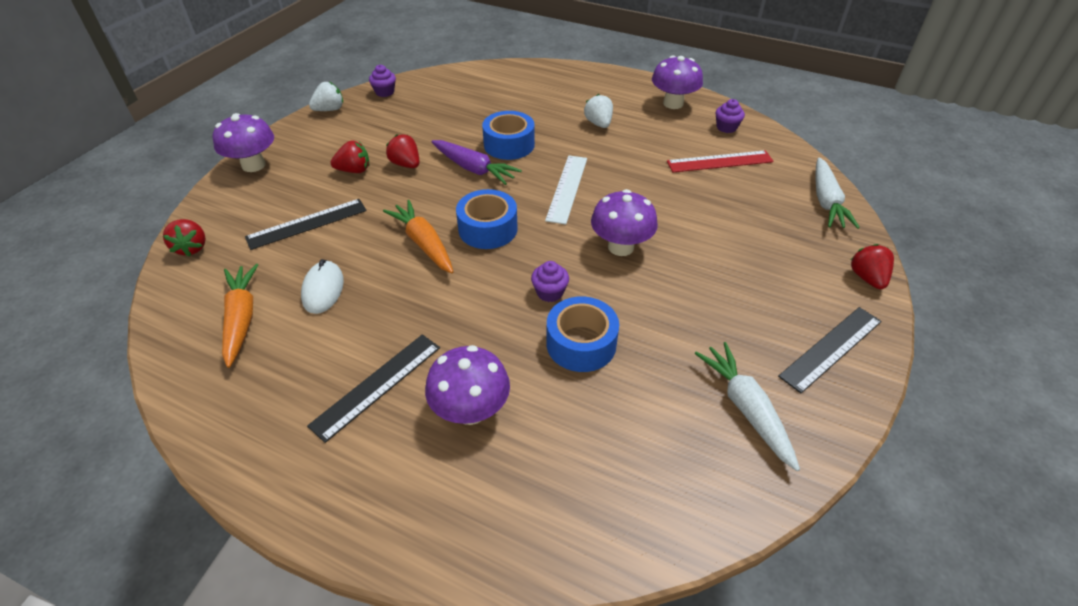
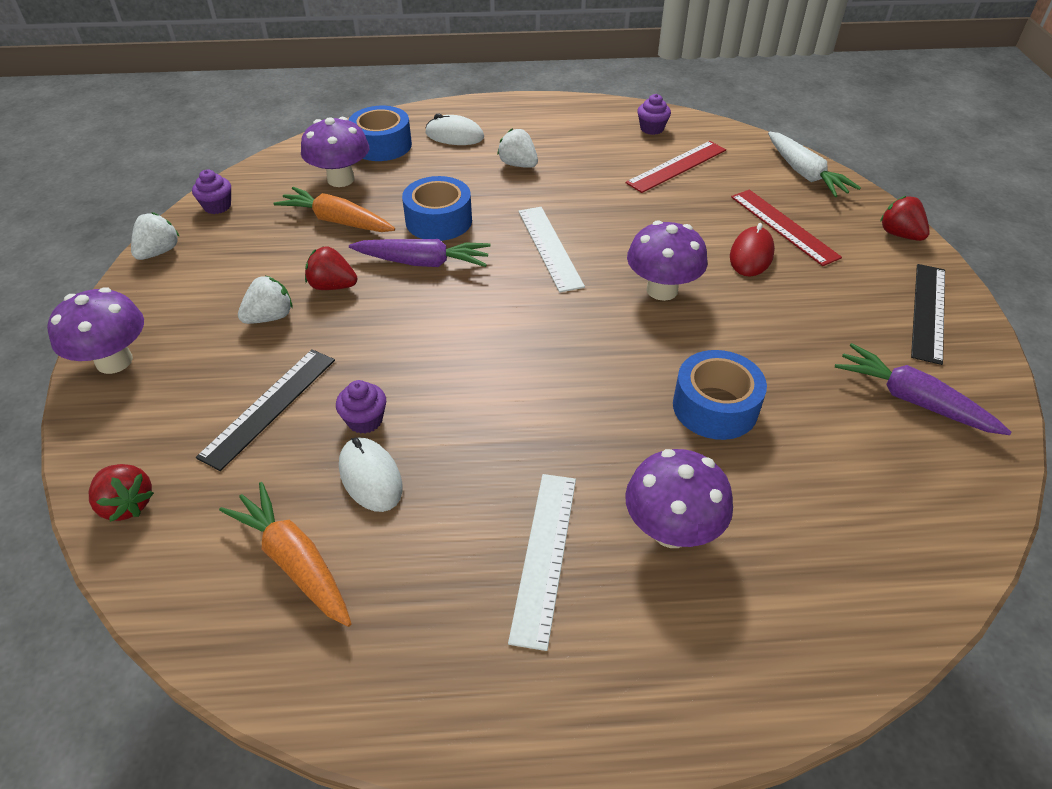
camera: 30 degrees left, 0 degrees up
(354, 170) = (270, 317): red strawberry -> white strawberry
(377, 385) = (544, 555): black ruler -> white ruler
(423, 243) = (444, 371): orange carrot -> orange carrot (337, 221)
(488, 229) = (504, 325): blue tape -> blue tape (382, 145)
(549, 292) = (635, 367): purple cupcake -> purple cupcake (365, 420)
(572, 90) = (454, 136): none -> white mouse
(673, 103) = (576, 119): purple mushroom -> purple mushroom (341, 179)
(716, 247) = (751, 255): none -> red mouse
(745, 408) = (912, 400): white carrot -> purple carrot
(766, 235) = (783, 226): none -> red ruler

